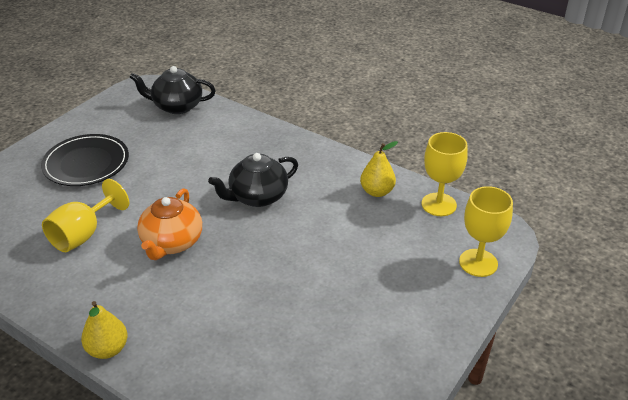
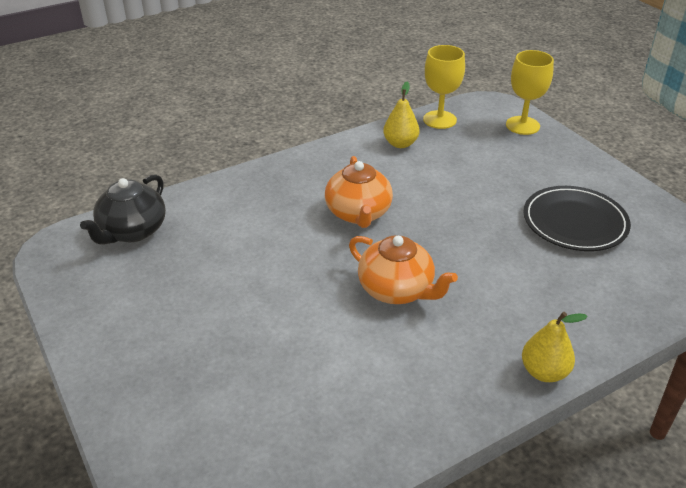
camera: 65 degrees left, 0 degrees up
(83, 234) = (337, 361): yellow goblet -> none
(86, 163) = (187, 334): black plate -> black plate (574, 222)
(257, 197) = (358, 213): black teapot -> orange teapot

